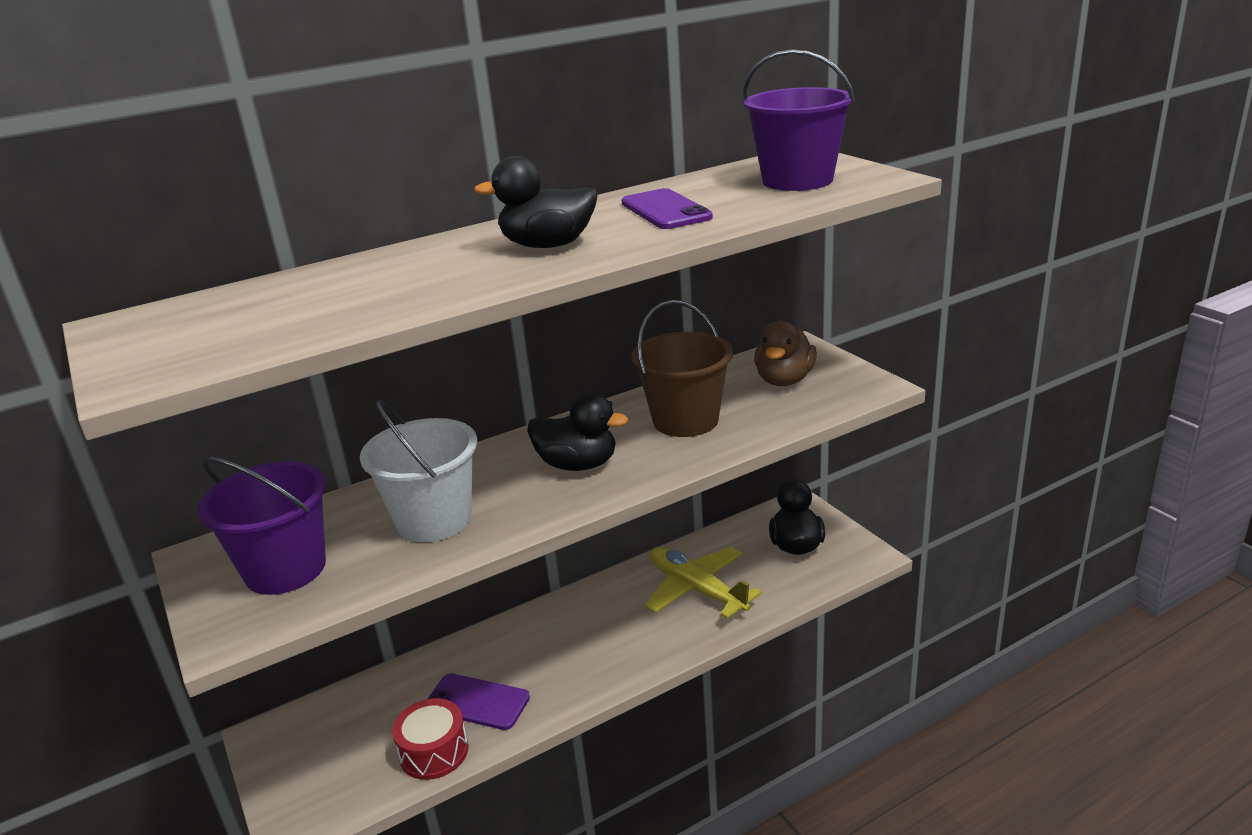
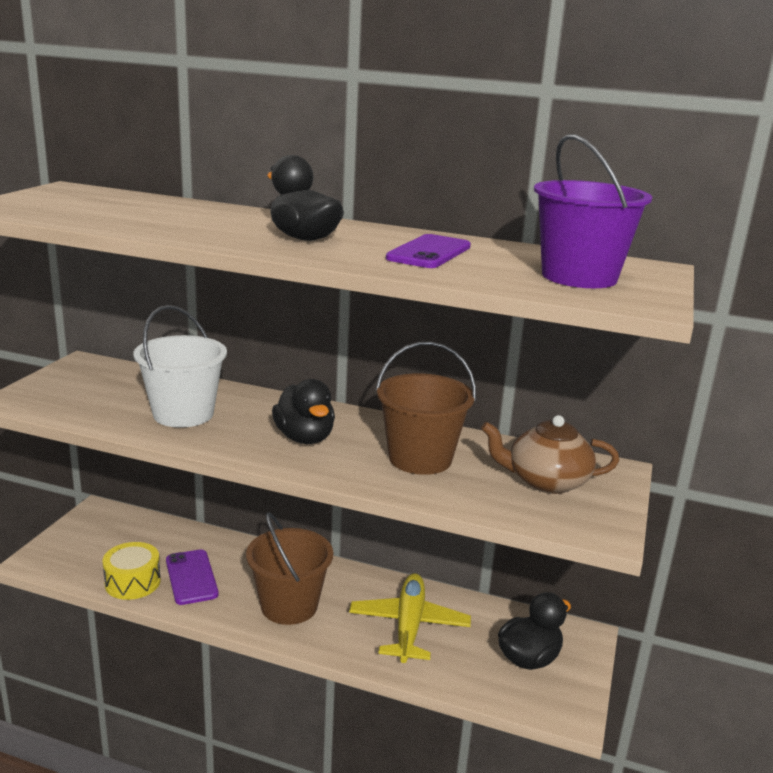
camera: 45 degrees right, 5 degrees down
(285, 569) = (89, 391): purple bucket -> none
(434, 752) = (133, 582): red drum -> yellow drum
(595, 650) = (289, 606): none -> brown bucket
(784, 380) = (546, 481): brown duck -> brown teapot

